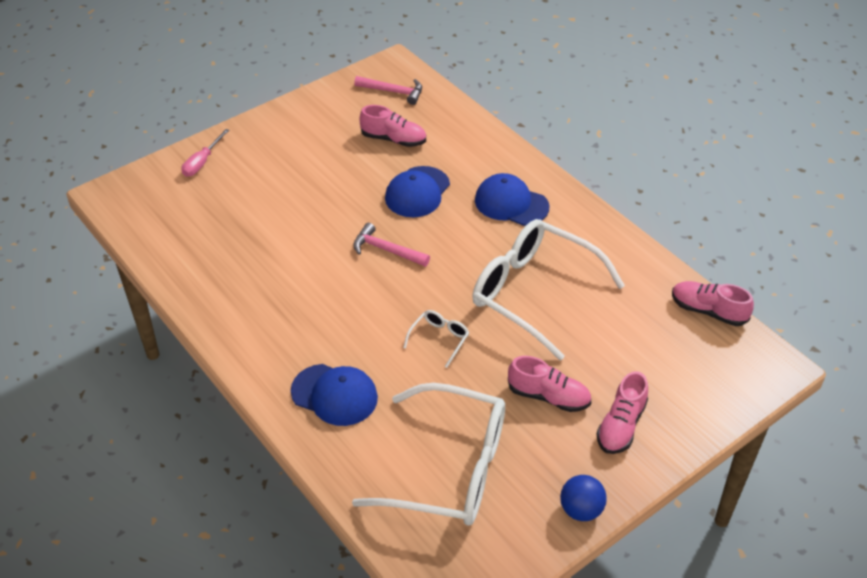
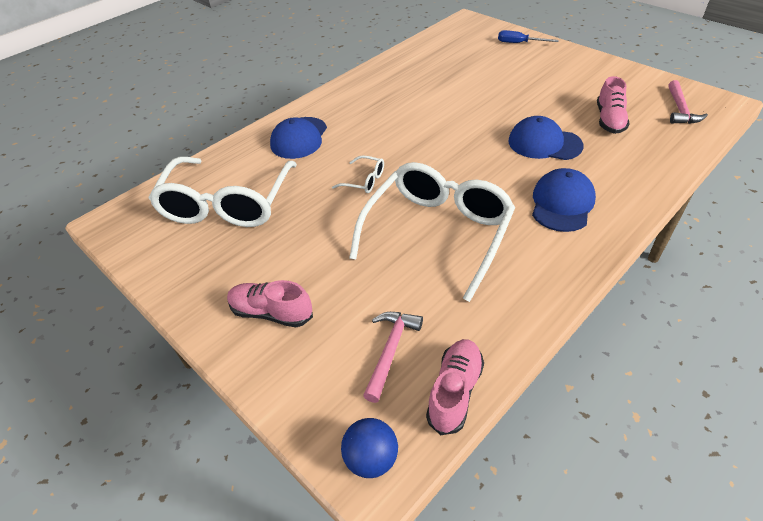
camera: 85 degrees right, 0 degrees up
(202, 162) = (519, 43): pink screwdriver -> blue screwdriver
(386, 250) = (461, 138): pink hammer -> pink hammer (390, 351)
(548, 396) = (305, 256): pink shoe -> none
(581, 510) = (175, 289): blue ball -> blue ball (371, 459)

